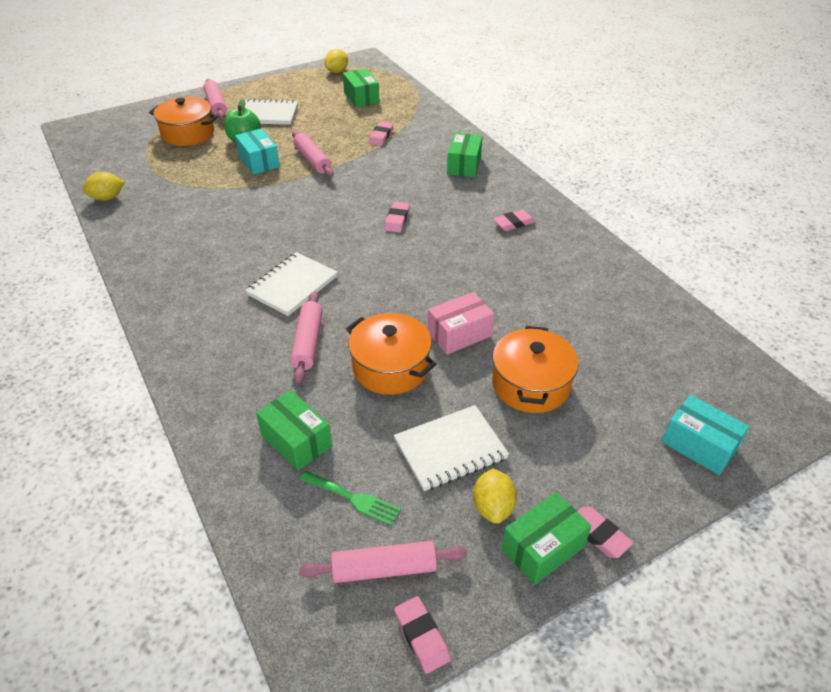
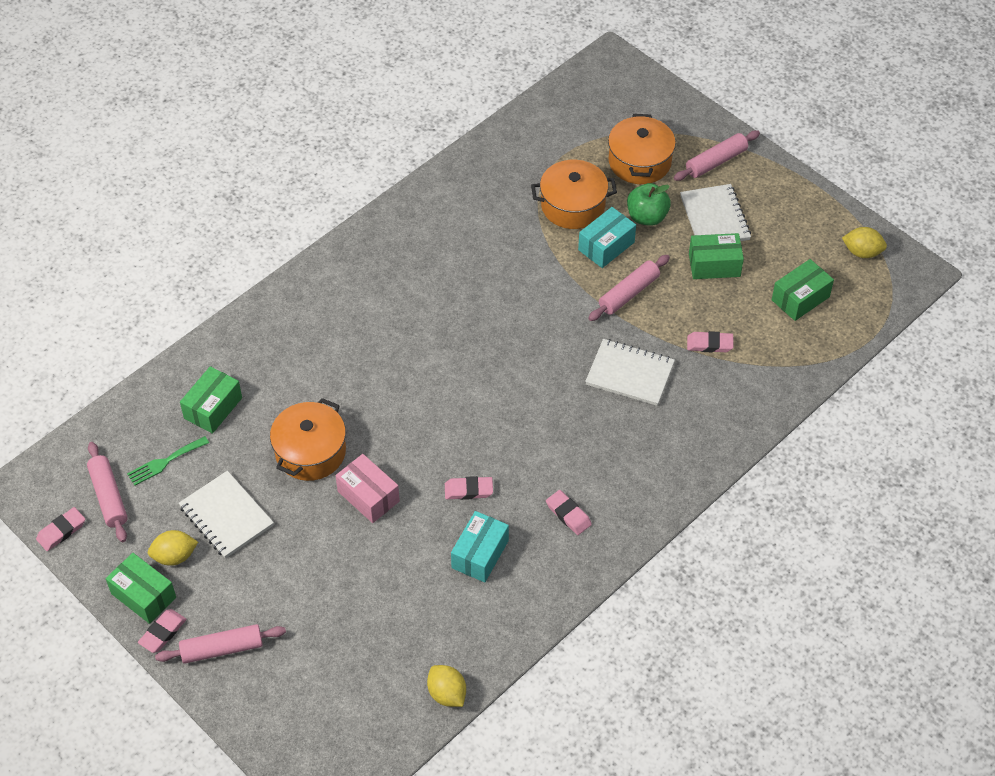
camera: 75 degrees right, 10 degrees up
(107, 198) = (492, 148): yellow lemon -> yellow lemon (447, 694)
(292, 286) = (400, 345): white notebook -> white notebook (629, 374)
(308, 342) = (326, 381): pink rolling pin -> pink rolling pin (222, 649)
(353, 499) = (165, 462): green fork -> green fork turned 45 degrees clockwise
(397, 220) = (537, 403): pink eraser -> pink eraser (468, 490)
(464, 165) = (674, 444): green box -> green box (714, 265)
(531, 384) = (315, 565): orange pot -> orange pot (573, 206)
(699, 445) = (271, 706): turquoise box -> turquoise box (480, 554)

